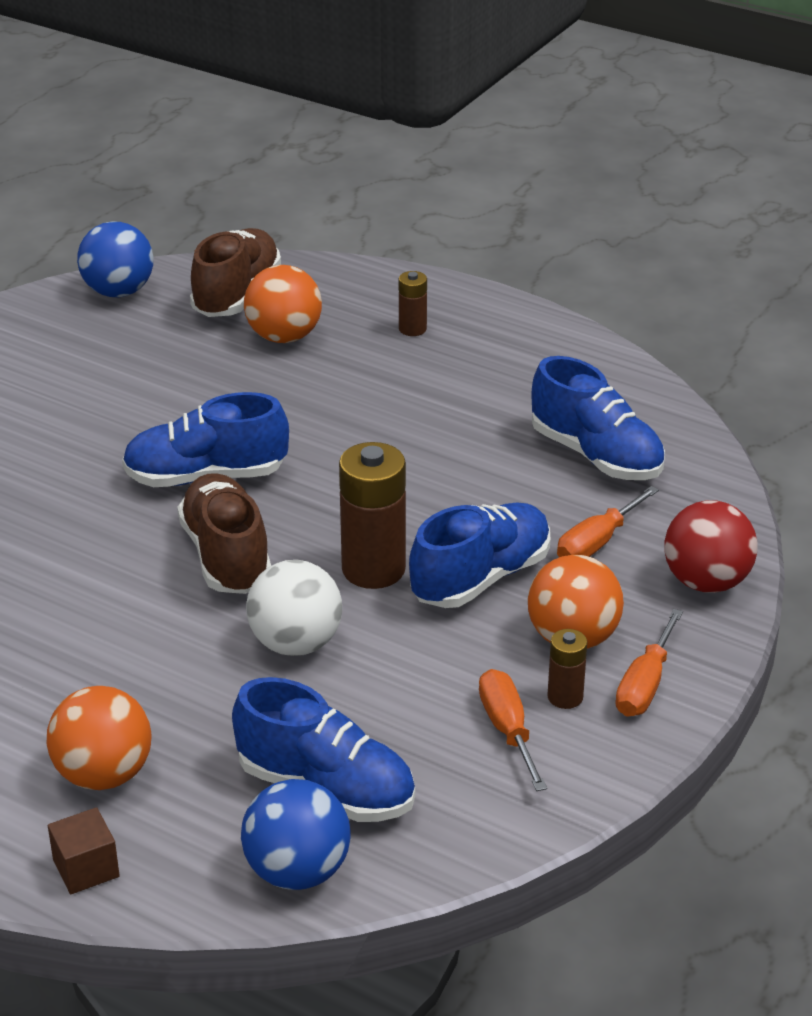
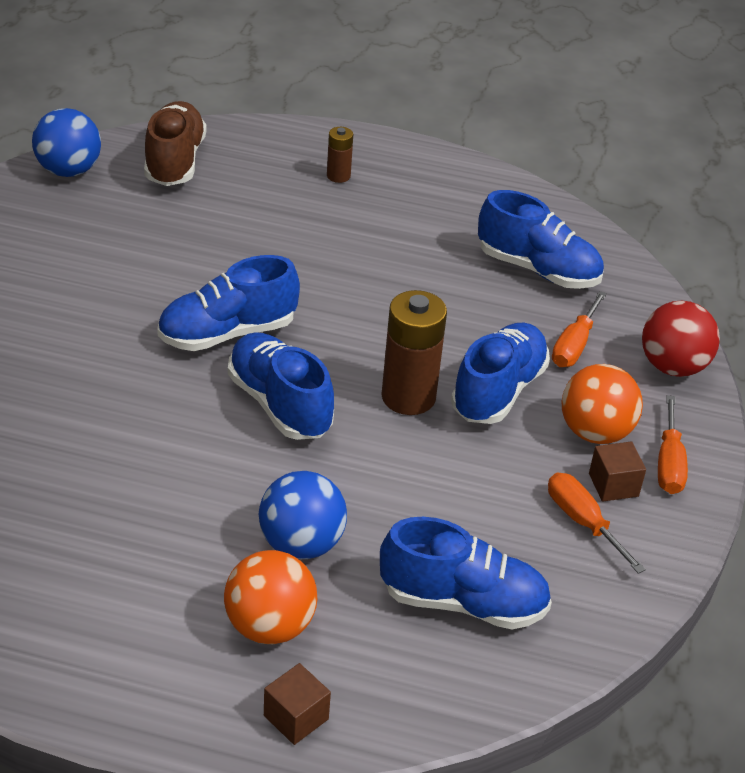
camera: 20 degrees left, 5 degrees up
(226, 556) = (279, 404): brown shoe -> blue shoe
(284, 337) = (234, 196): orange ball -> none
(296, 643) = (376, 475): white ball -> none
(297, 871) = (475, 682): blue ball -> blue ball (301, 544)
(565, 697) = (613, 485): brown battery -> brown cube

